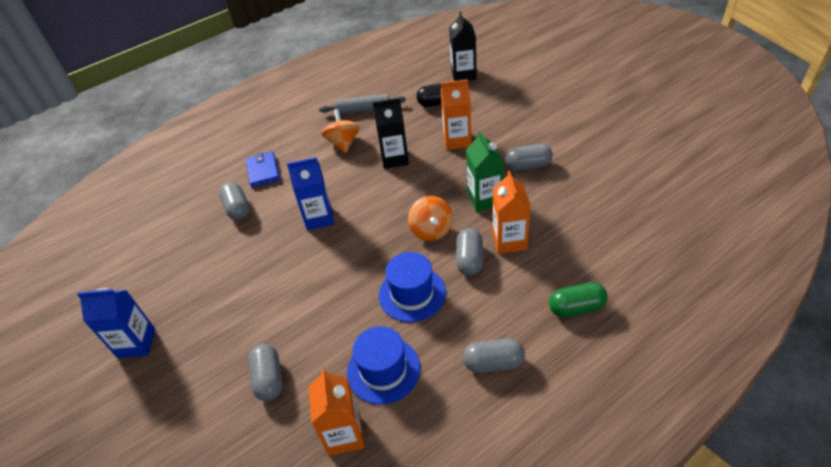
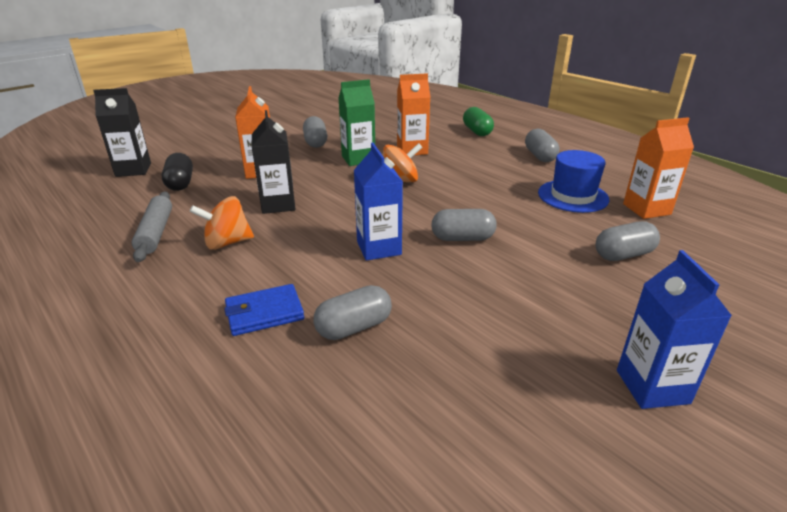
camera: 100 degrees left, 15 degrees down
(412, 294) = (483, 187): blue hat -> none
(469, 259) = (436, 164): grey capsule -> grey capsule (462, 238)

